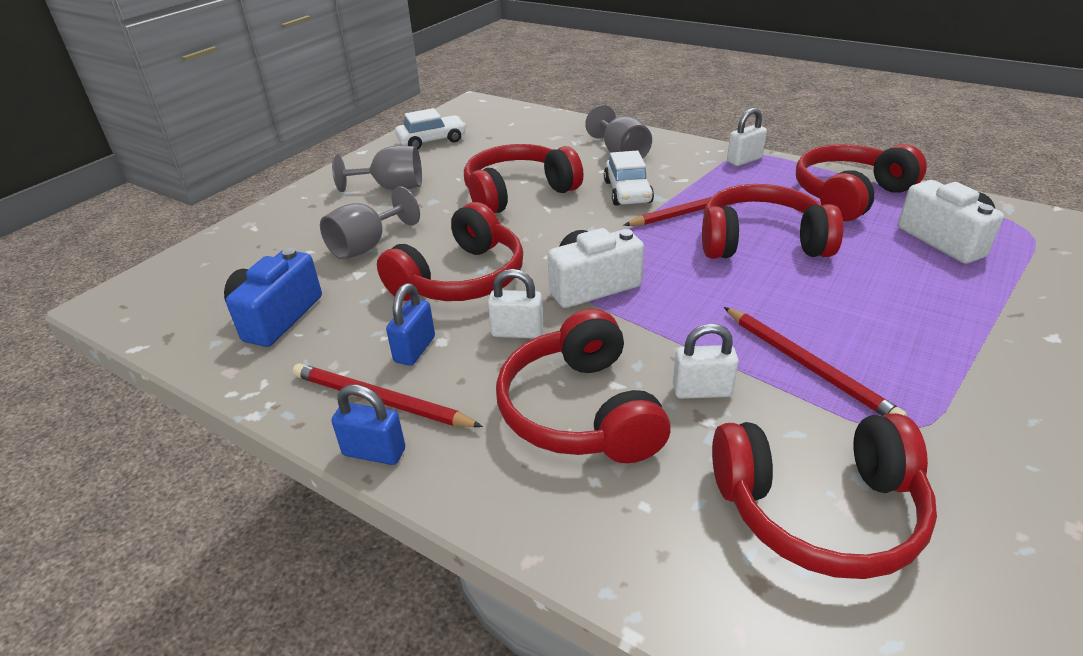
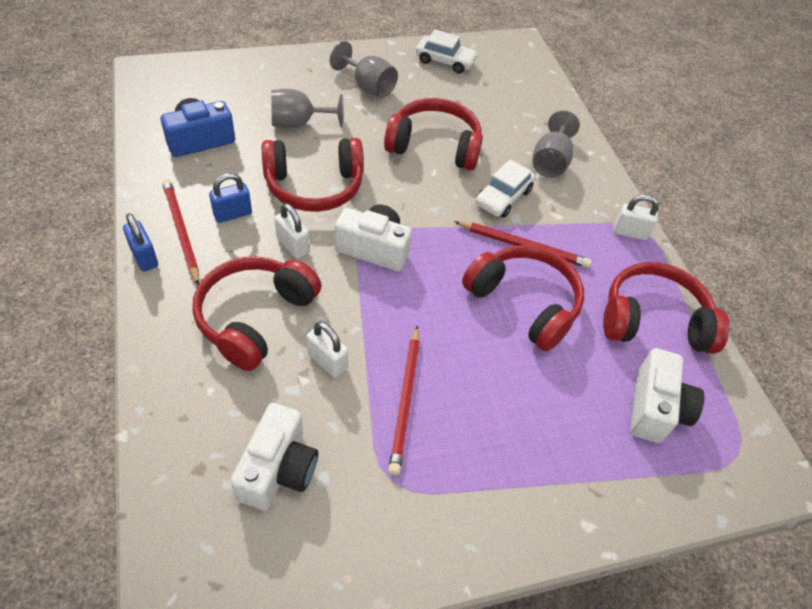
camera: 35 degrees right, 15 degrees up
(819, 509) = (278, 469): red headphones -> white camera

